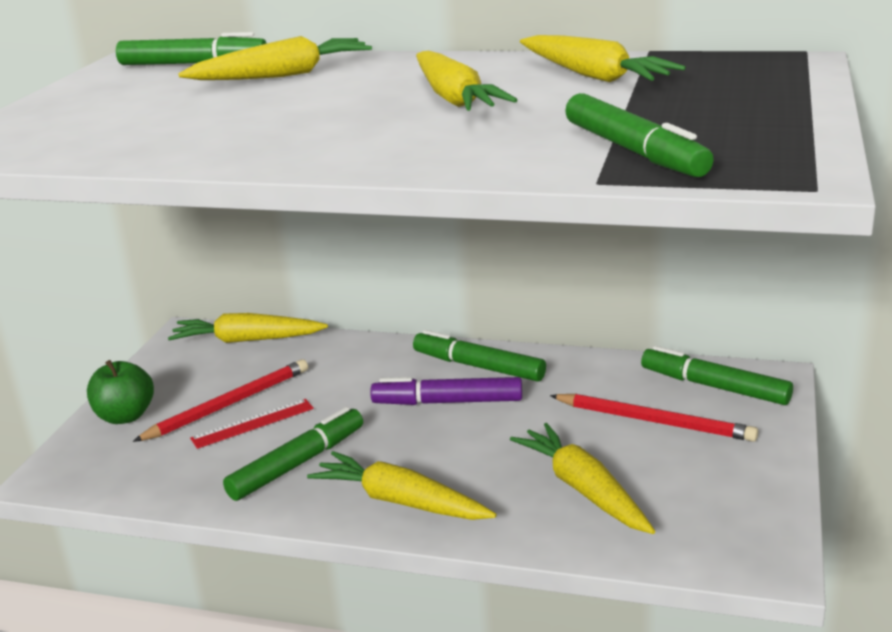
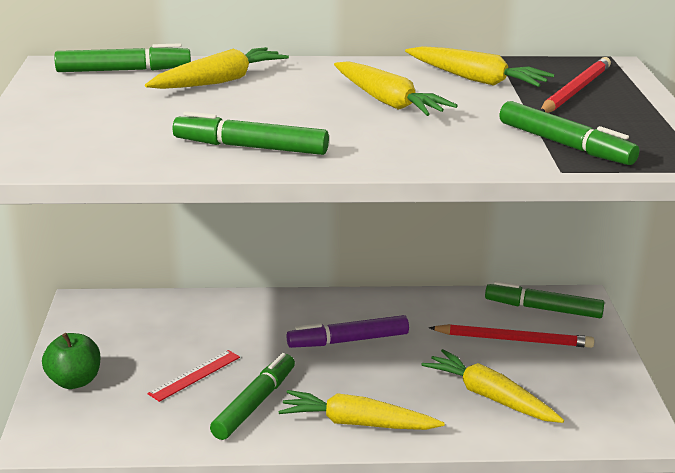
camera: 20 degrees left, 0 degrees up
(228, 404) = (162, 361): red pencil -> red pencil (575, 90)
(247, 340) = (143, 304): yellow carrot -> none
(478, 366) = (356, 309): green marker -> green marker (250, 147)

